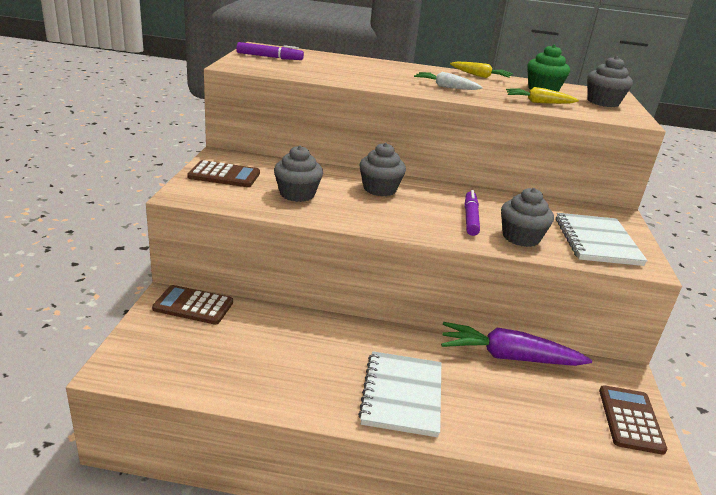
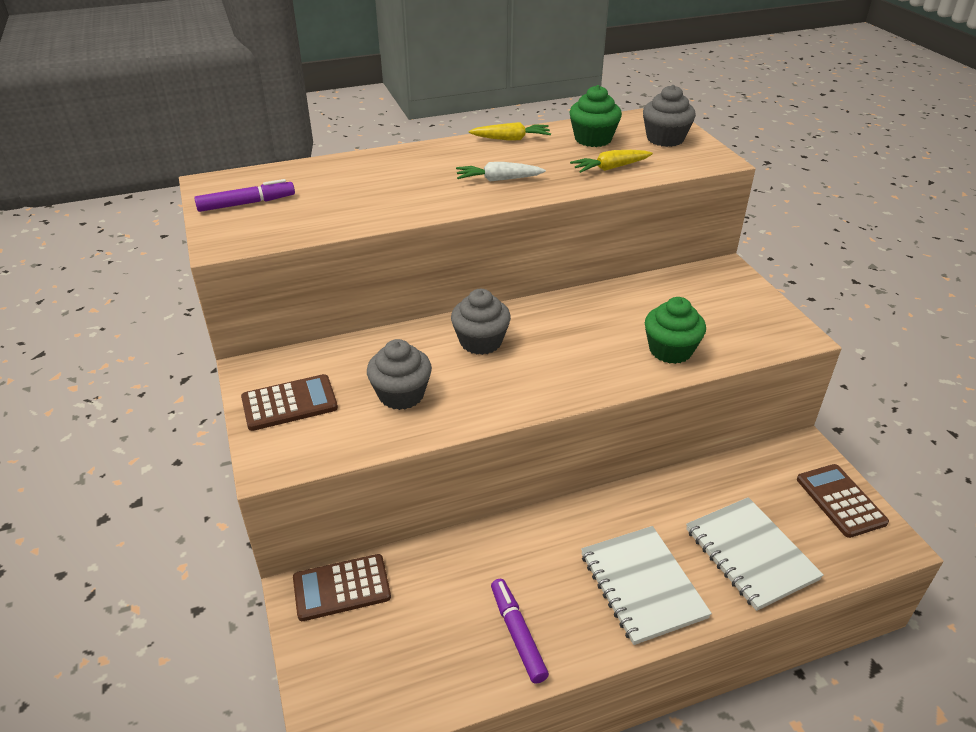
camera: 25 degrees left, 10 degrees up
(470, 218) = (604, 344): purple marker -> purple marker (517, 634)
(508, 357) = (699, 482): purple carrot -> none
(521, 237) = (670, 350): grey cupcake -> green cupcake
(597, 241) = (737, 321): white notebook -> white notebook (750, 554)

